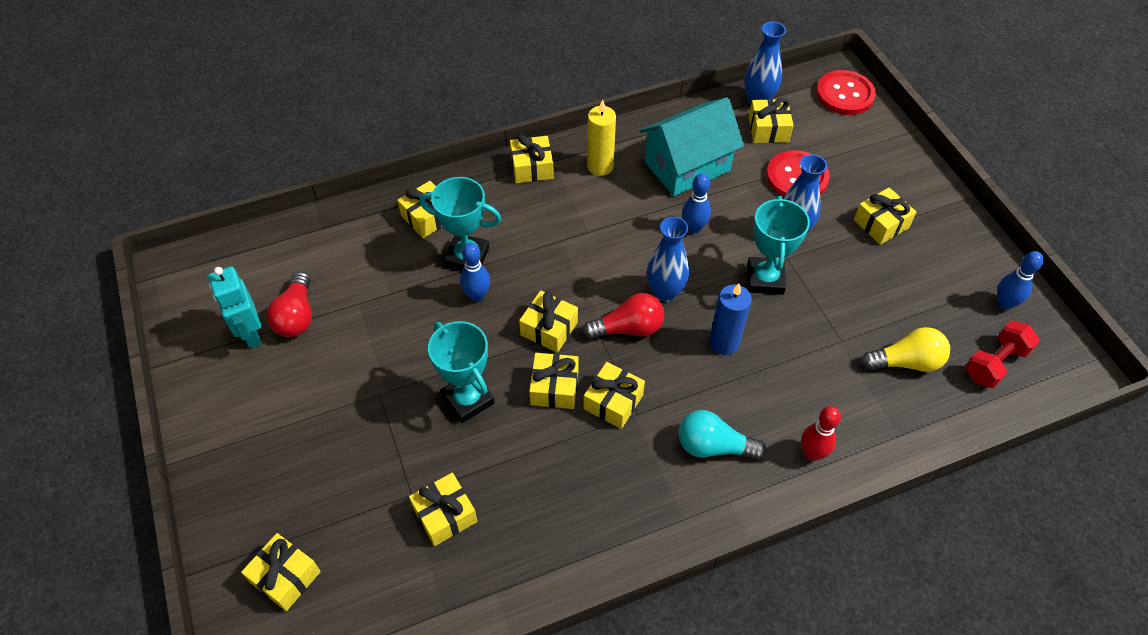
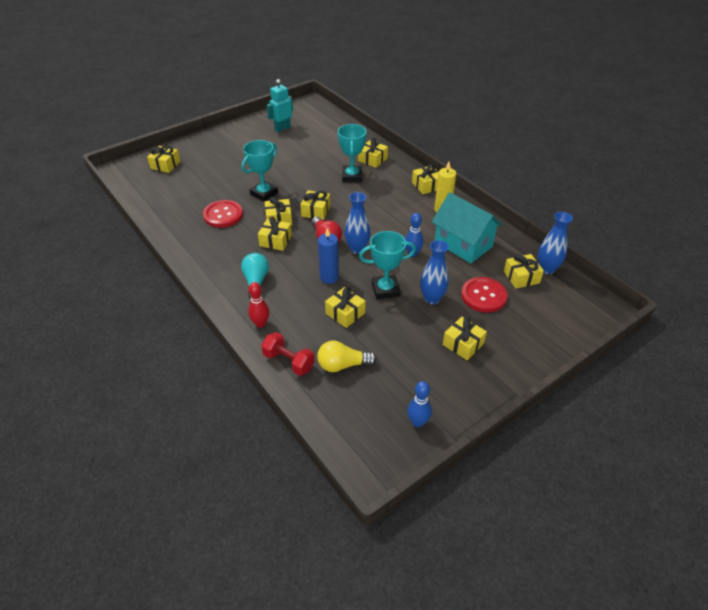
camera: 75 degrees right, 10 degrees down
(297, 316) = (296, 137): red light bulb -> none
(445, 515) = (200, 199): yellow gift -> yellow gift (345, 313)
(477, 295) = (328, 184): blue bowling pin -> none
(845, 94) = (587, 314): red button -> red button (223, 215)
(906, 362) = (343, 365): yellow light bulb -> yellow light bulb turned 105 degrees clockwise
(995, 363) = (358, 417): red dumbbell -> red dumbbell (288, 361)

